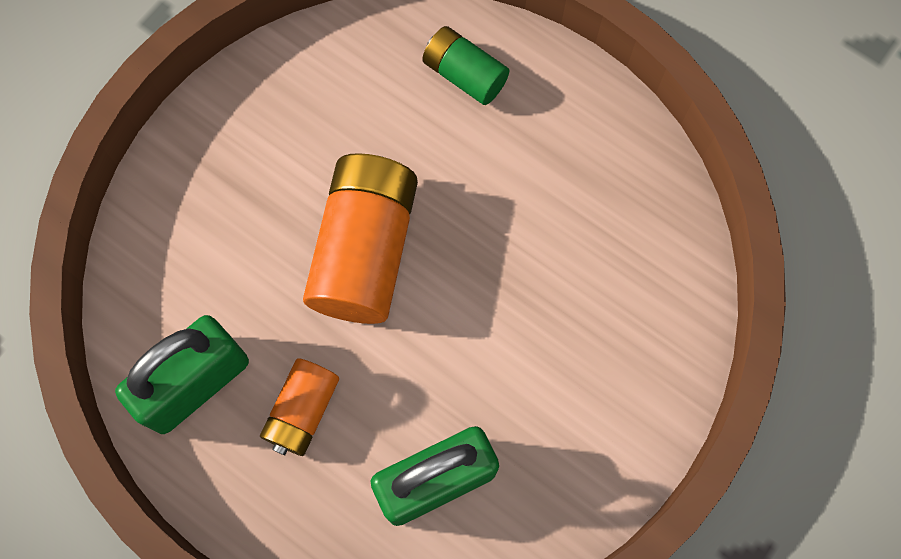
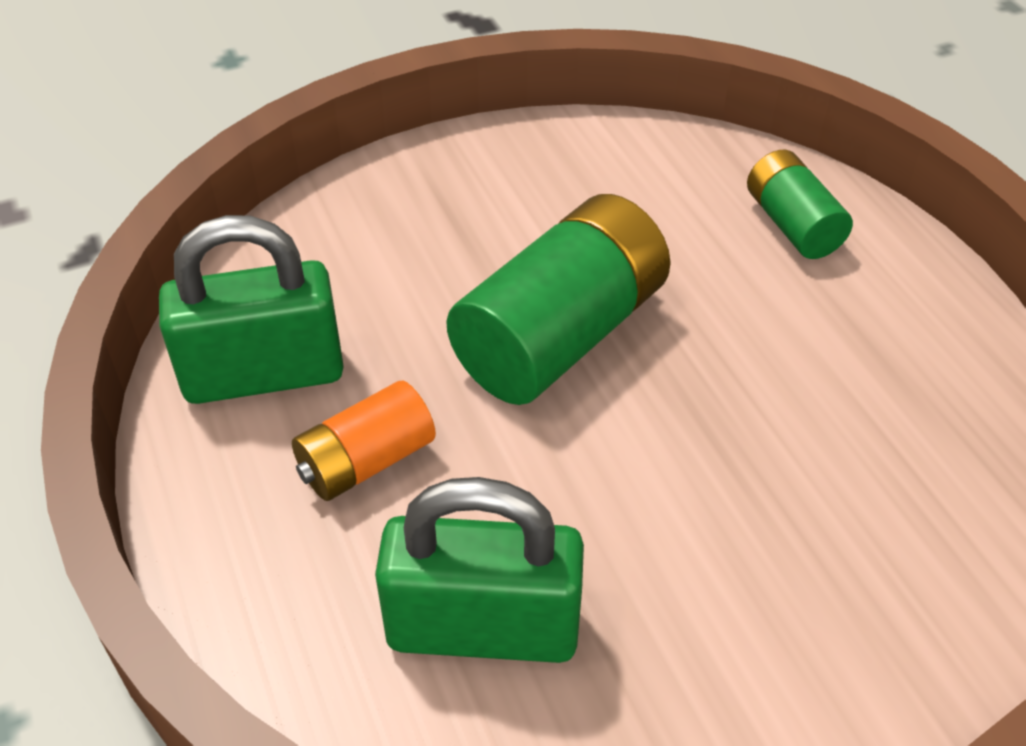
camera: 30 degrees right, 25 degrees down
(365, 250) = (561, 335): orange battery -> green battery

